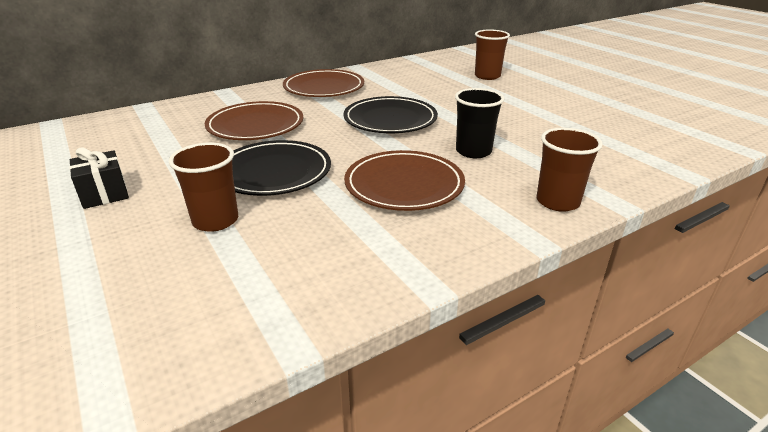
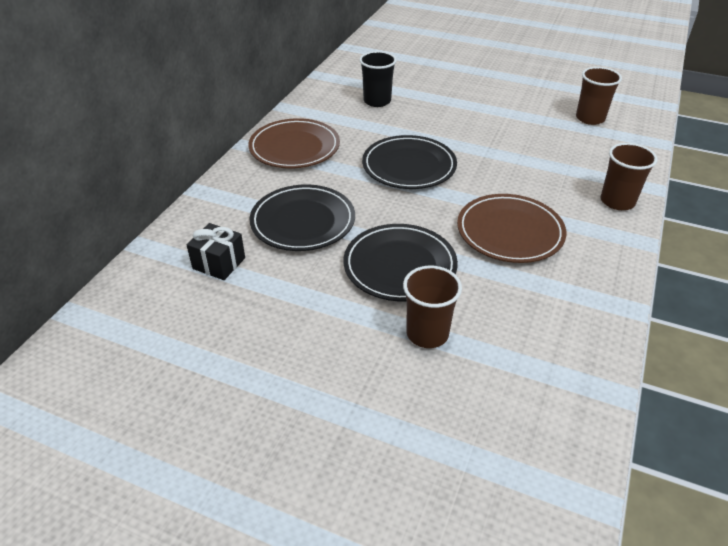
camera: 35 degrees left, 10 degrees up
(104, 194) = (292, 359): black gift -> black gift (219, 263)
(255, 125) = (303, 221): brown plate -> black plate
(473, 151) = (513, 176): black cup -> black cup (377, 101)
(487, 76) = (418, 81): brown cup -> brown cup (590, 118)

